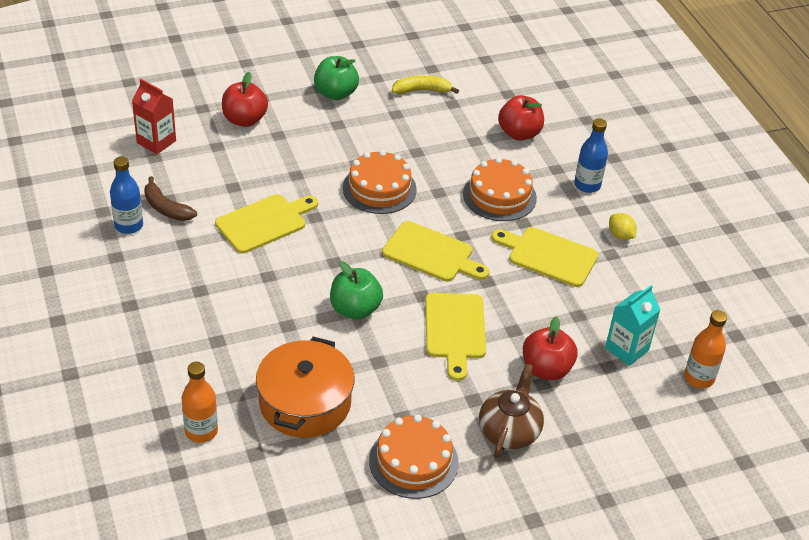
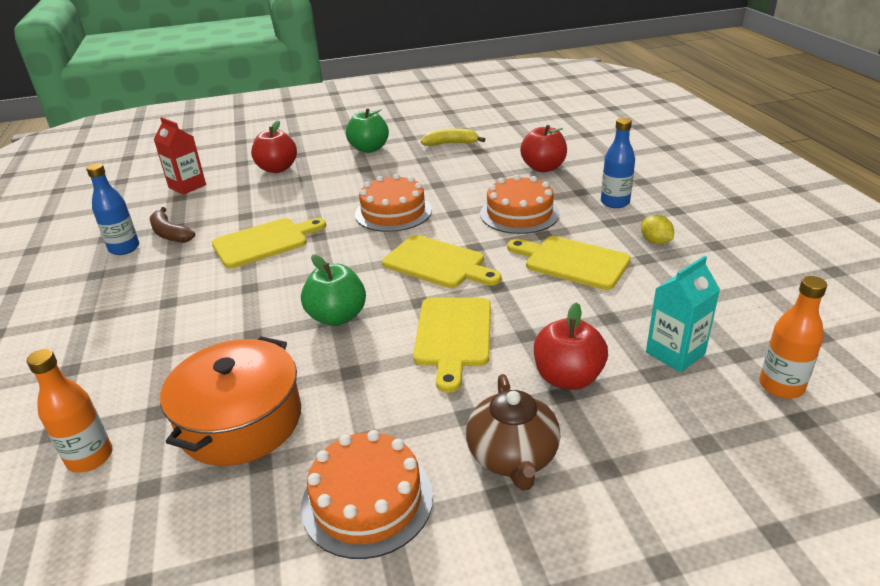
camera: 10 degrees right, 10 degrees down
(509, 431) = (513, 457): brown teapot -> brown teapot turned 150 degrees clockwise

